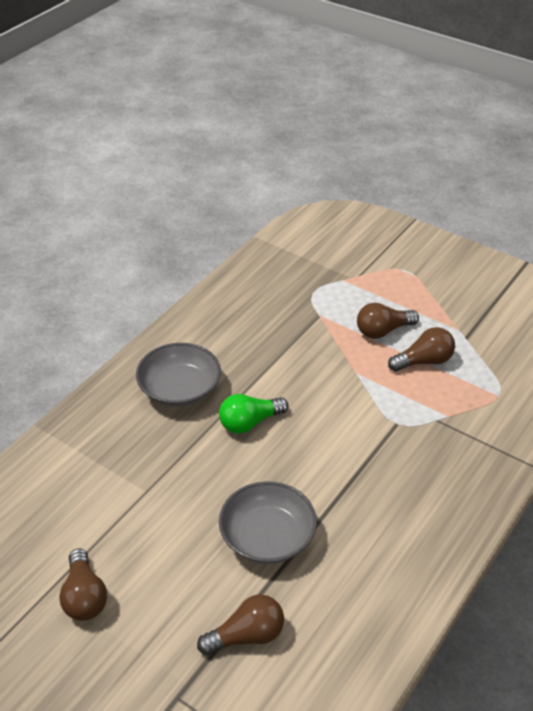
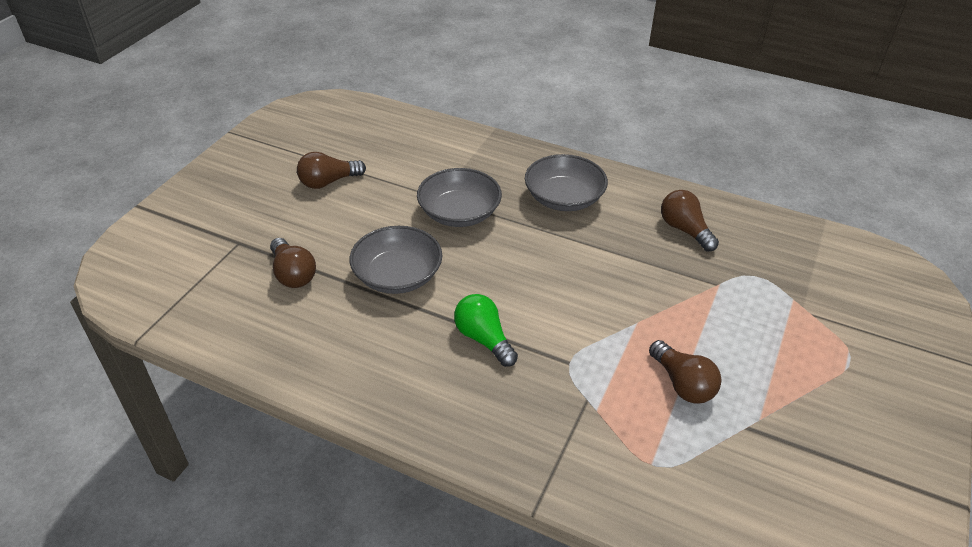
camera: 80 degrees right, 0 degrees up
(180, 475) = (459, 213): none -> grey bowl
(250, 422) = (535, 248): green light bulb -> green light bulb (484, 339)
(383, 331) = (719, 342): brown light bulb -> brown light bulb (685, 230)

